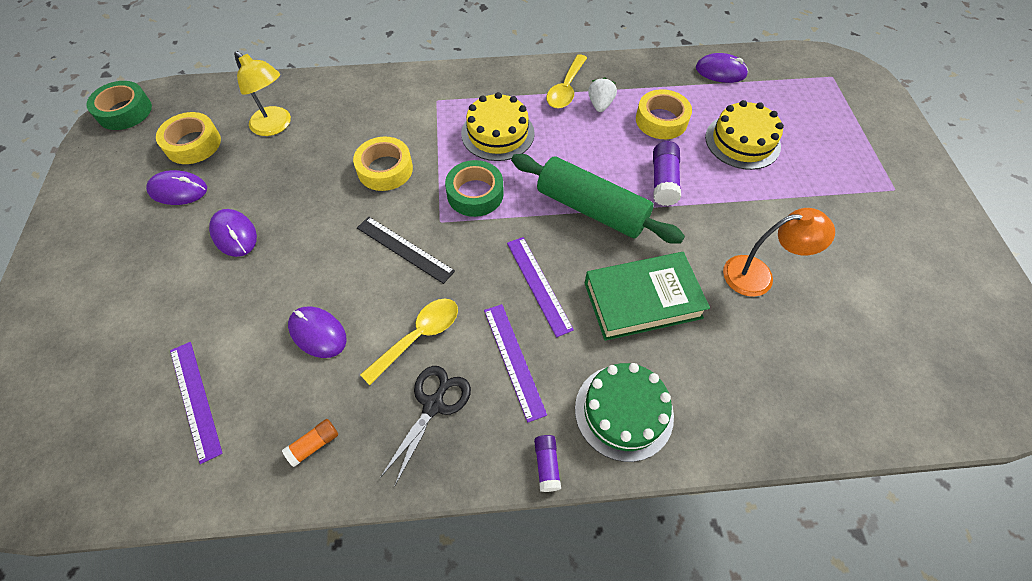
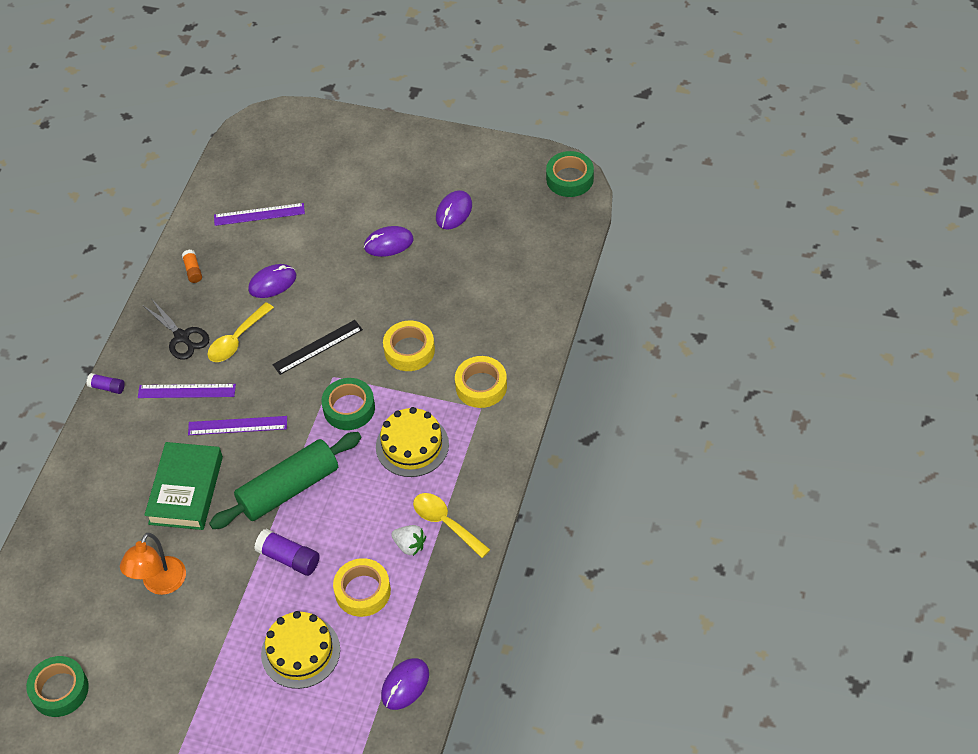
camera: 115 degrees right, 5 degrees down
(193, 144) = (505, 223): yellow tape -> yellow tape (481, 386)
(276, 126) = (501, 281): yellow lamp -> none
(419, 336) = (237, 340): yellow spoon -> yellow spoon turned 60 degrees clockwise
(623, 412) = (113, 443): green cake -> none
(925, 313) = (60, 690): none -> green tape

